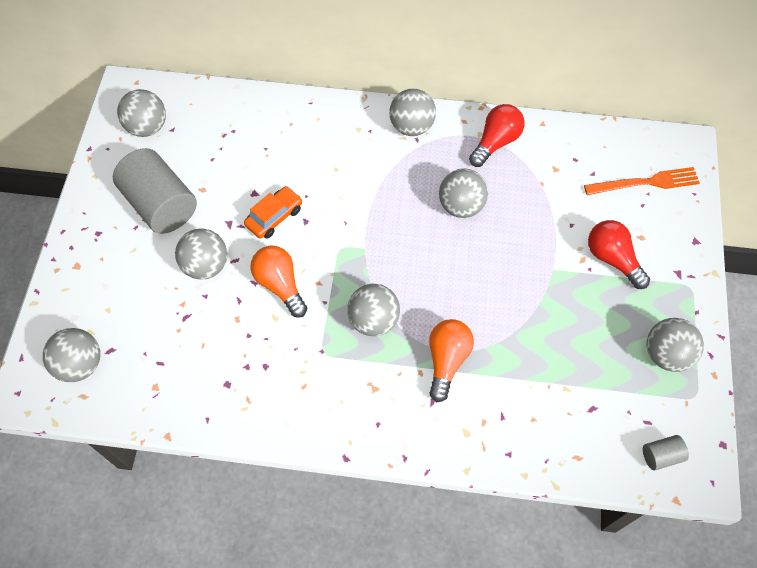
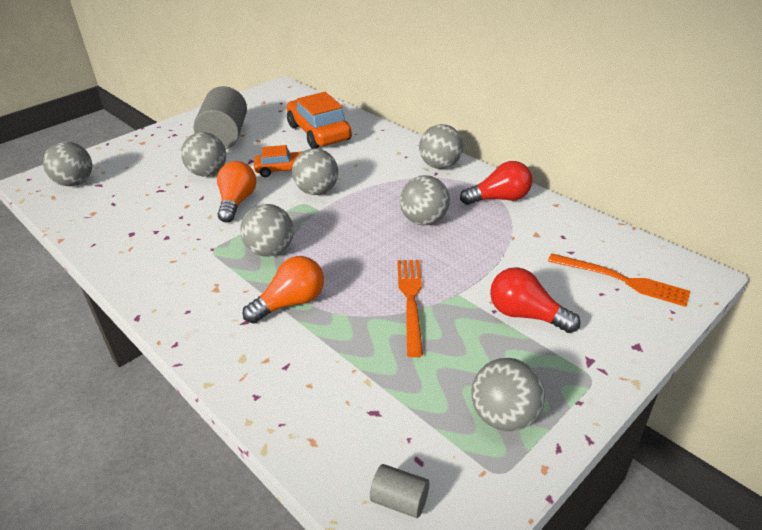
camera: 40 degrees right, 25 degrees down
(147, 127) = (268, 104): grey ball -> grey ball (317, 191)
(253, 143) = (319, 133): none -> orange car
(528, 298) = (411, 301): none -> orange fork
(612, 259) = (526, 315): red light bulb -> red light bulb turned 60 degrees counterclockwise

